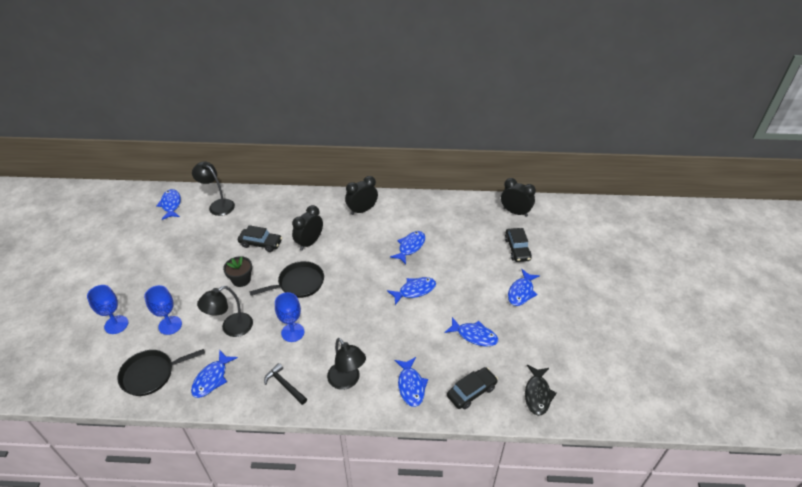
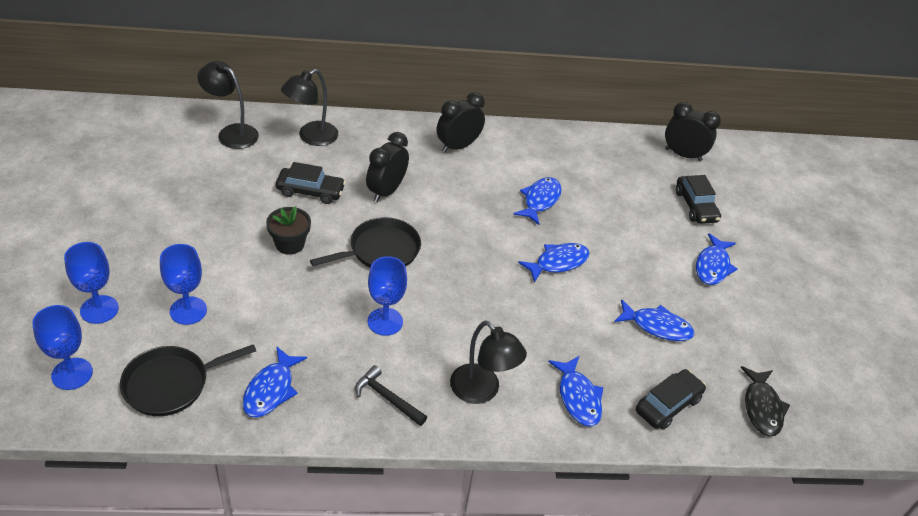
camera: 10 degrees left, 0 degrees up
(92, 367) = (72, 374): none -> blue goblet
(171, 205) = (155, 131): blue fish -> none
(231, 328) = (287, 315): black lamp -> black lamp (311, 137)

